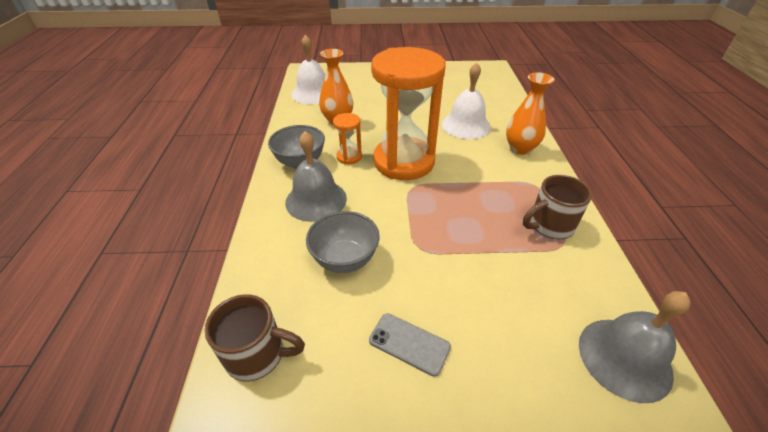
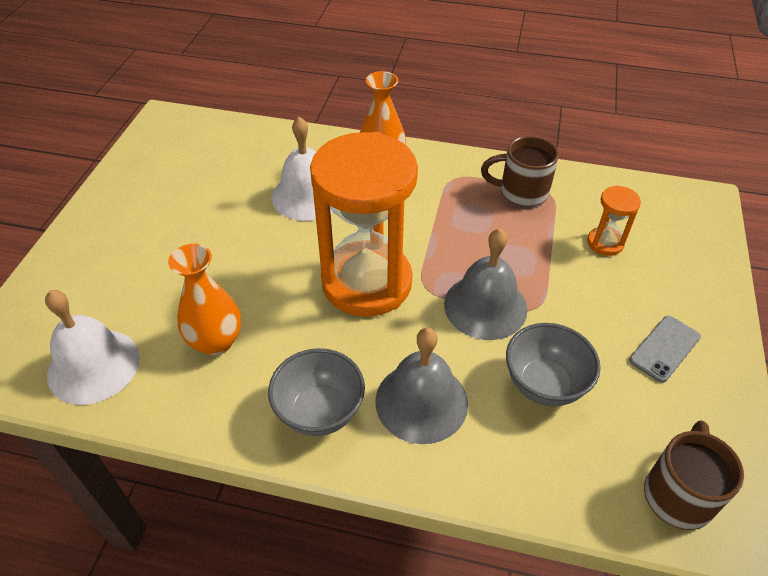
camera: 75 degrees left, 5 degrees up
(349, 157) = (330, 344): orange hourglass -> orange hourglass (605, 243)
(549, 225) = (521, 192): brown mug -> brown mug turned 105 degrees clockwise
(624, 358) = (678, 209): grey bell -> grey bell (485, 306)

